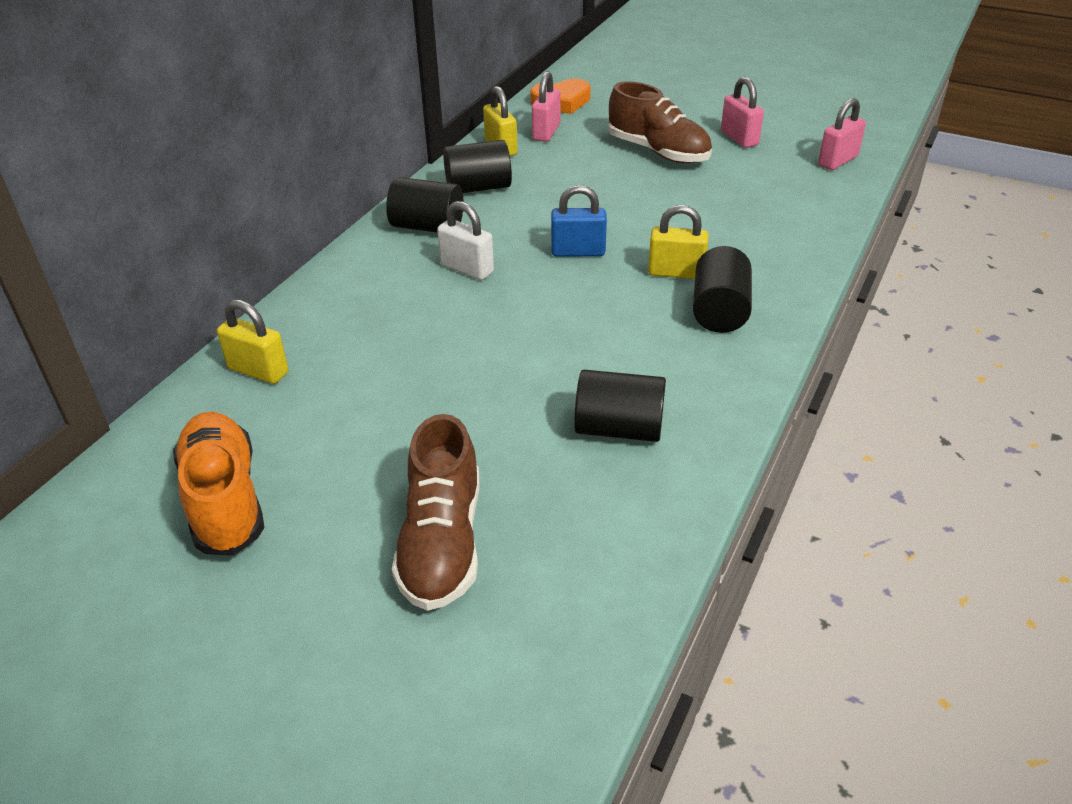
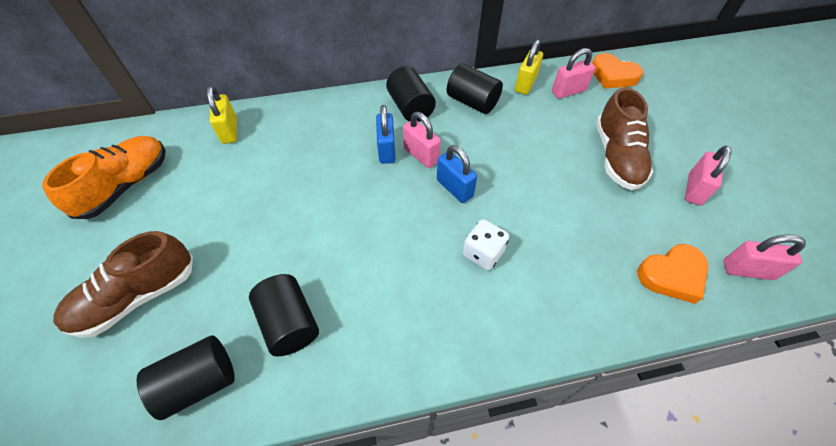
camera: 50 degrees right, 15 degrees up
(467, 269) = (387, 150): white padlock -> blue padlock
(506, 251) = (421, 155): none -> pink padlock
(676, 272) = (483, 253): yellow padlock -> white dice
(719, 311) = (462, 306): black cylinder -> black cylinder (199, 382)
(806, 194) = (672, 275): none -> orange heart

